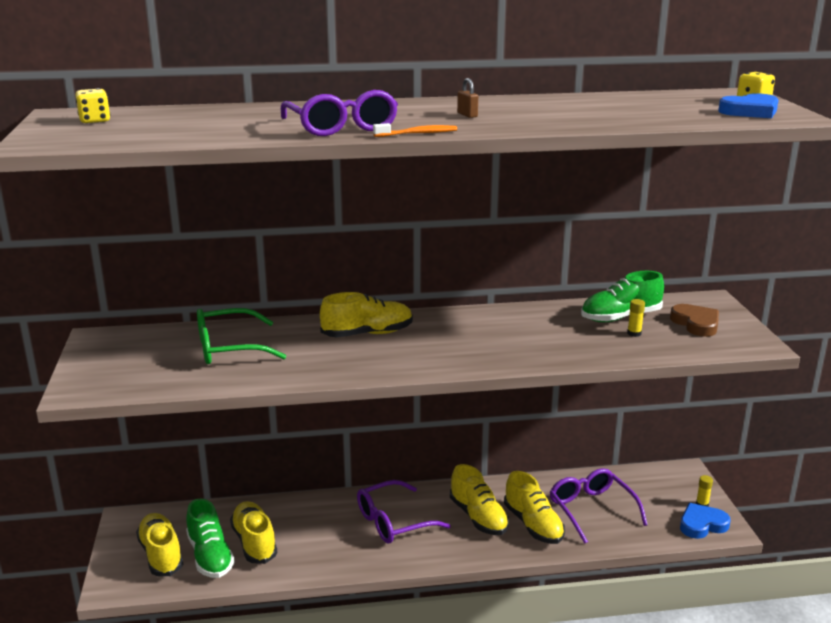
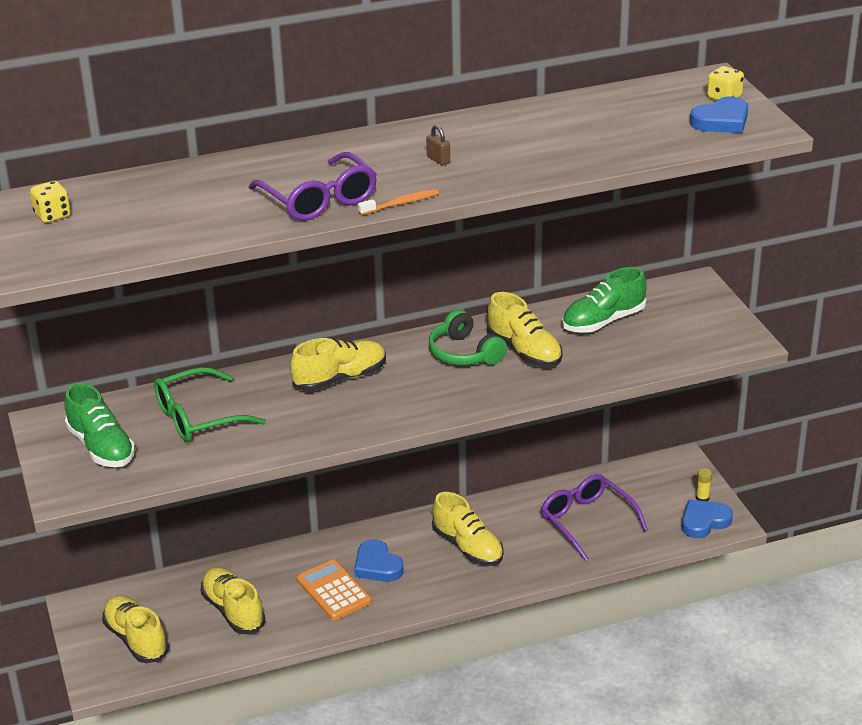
camera: 10 degrees left, 10 degrees up
(210, 556) = (191, 633): green shoe -> green shoe (101, 447)
(348, 538) = (333, 591): none -> orange calculator
(393, 522) = (377, 566): purple glasses -> blue heart
(486, 327) = (464, 353): none -> green headphones
(533, 525) = (528, 547): yellow shoe -> yellow shoe (524, 351)
(634, 333) = (620, 342): yellow glue stick -> none
(696, 324) = (682, 320): brown heart -> none

